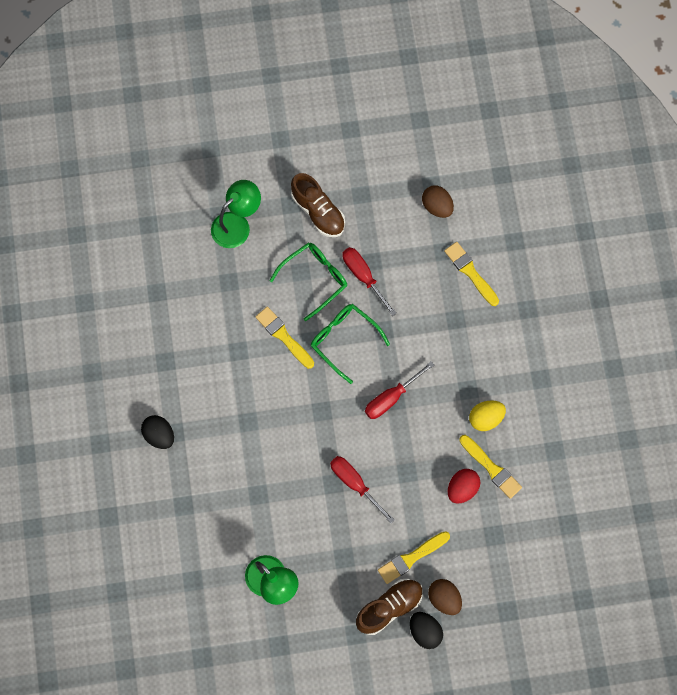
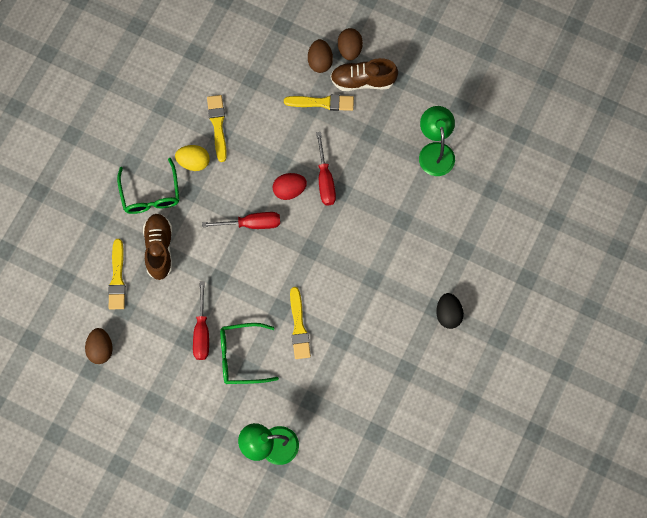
camera: 145 degrees left, 0 degrees up
(318, 211) = (197, 411): brown shoe -> brown shoe (159, 249)
(344, 340) = (254, 291): green glasses -> green glasses (150, 193)
(425, 631) = (349, 49): black egg -> brown egg
(462, 488) = (250, 125): red egg -> red egg (289, 190)

